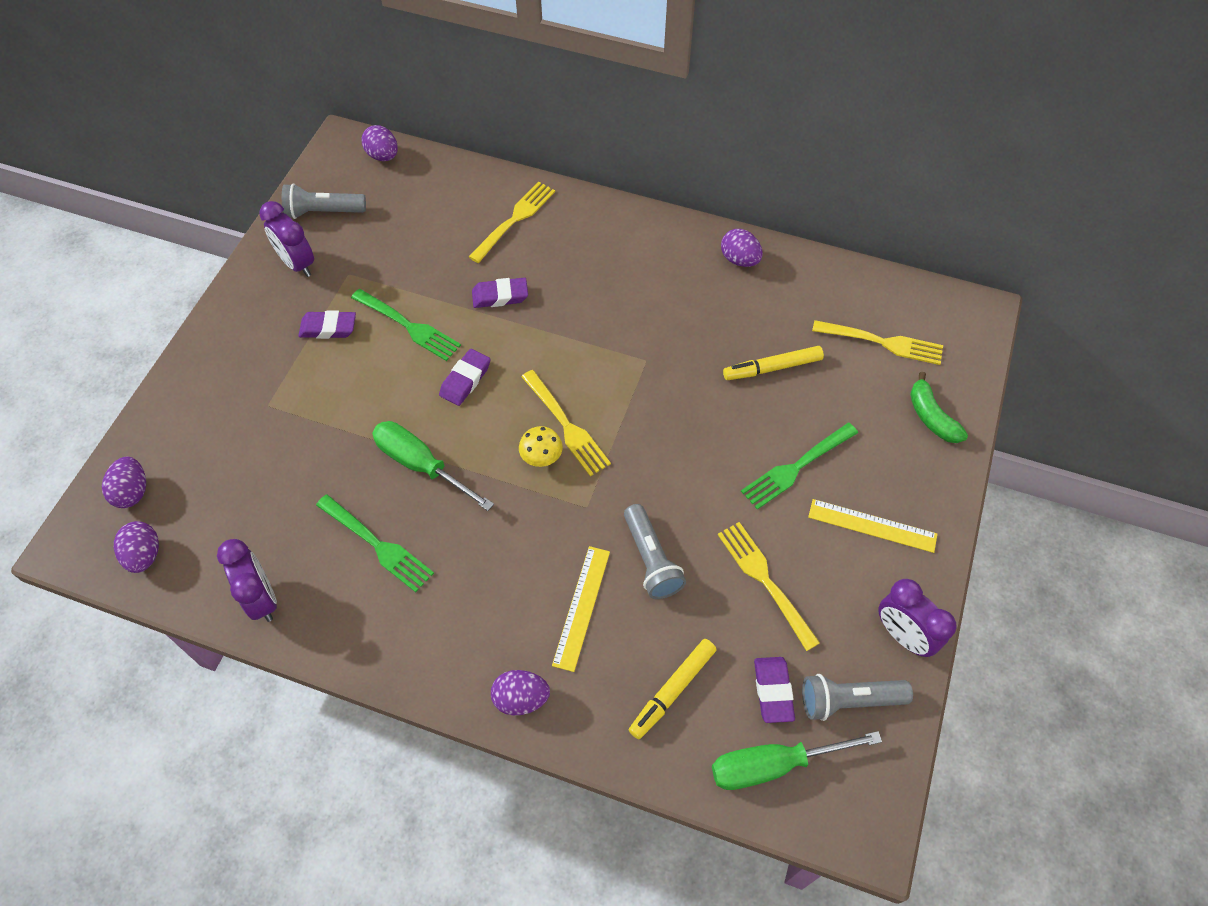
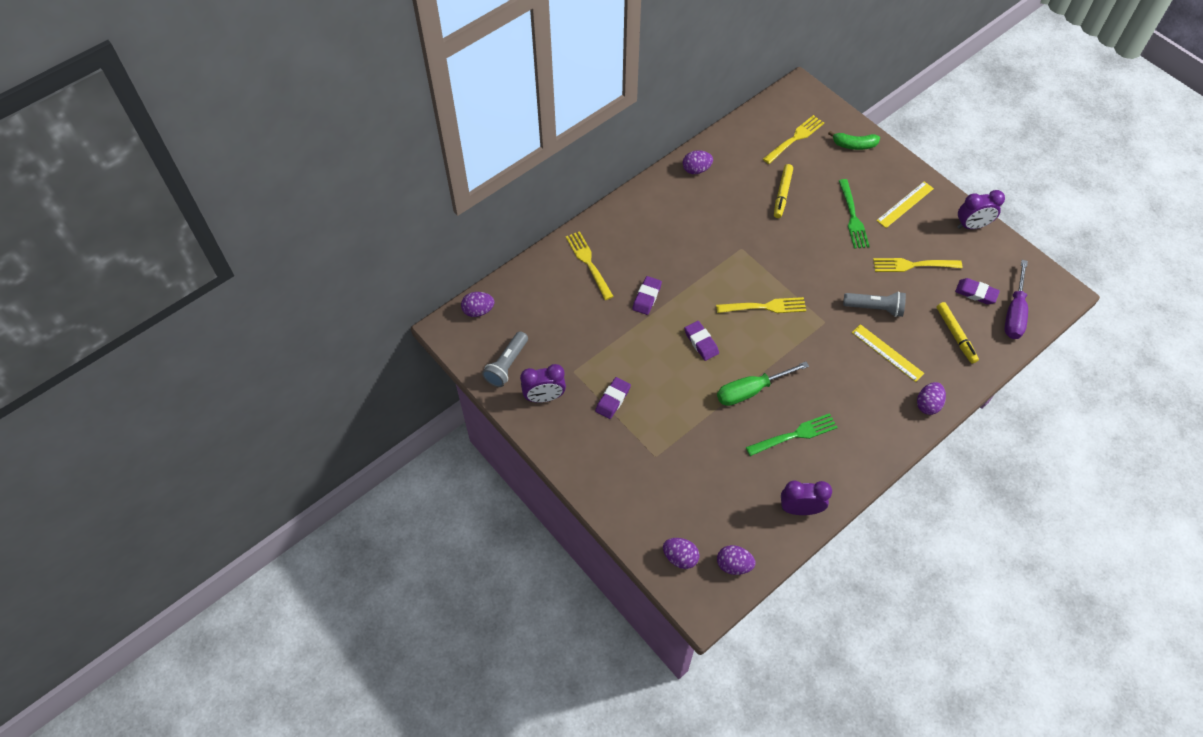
camera: 60 degrees left, 0 degrees up
(408, 326) = (639, 355): green fork -> none
(541, 457) = (780, 328): yellow mushroom -> none
(774, 765) = (1014, 312): green screwdriver -> purple screwdriver
(848, 700) = (995, 265): grey flashlight -> none

